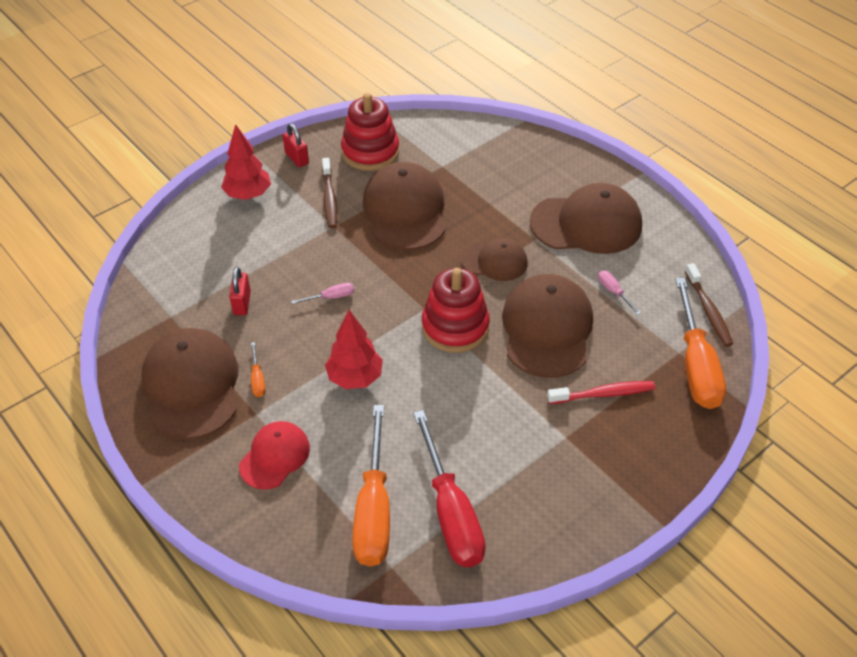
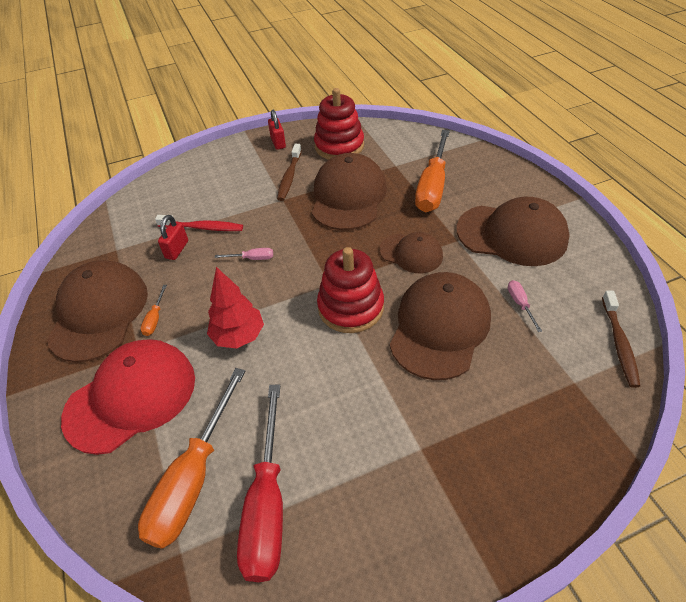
camera: 20 degrees right, 0 degrees up
(248, 195) = (226, 164): red tree -> none
(275, 456) = (131, 397): red cap -> red cap, size x1.72
(603, 394) = (477, 409): red toothbrush -> red toothbrush (203, 228)
(696, 364) = (590, 400): orange screwdriver -> orange screwdriver (432, 186)

